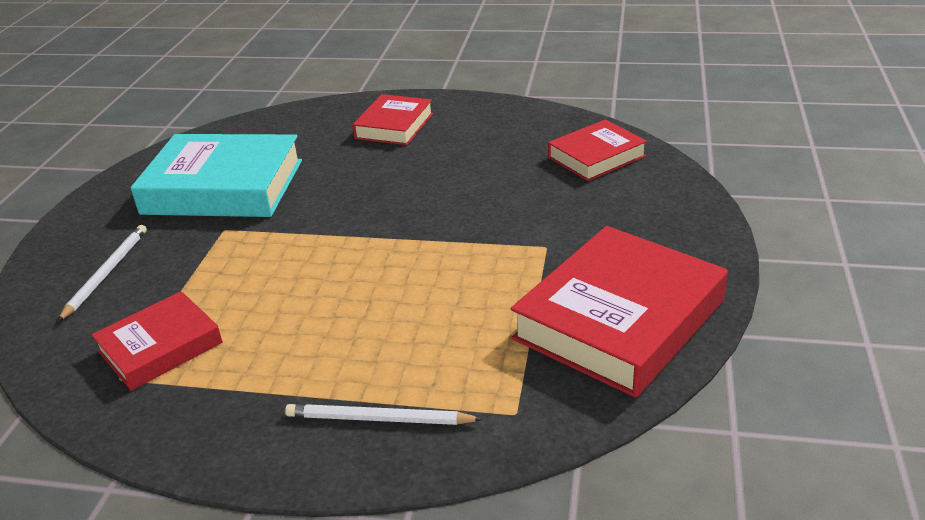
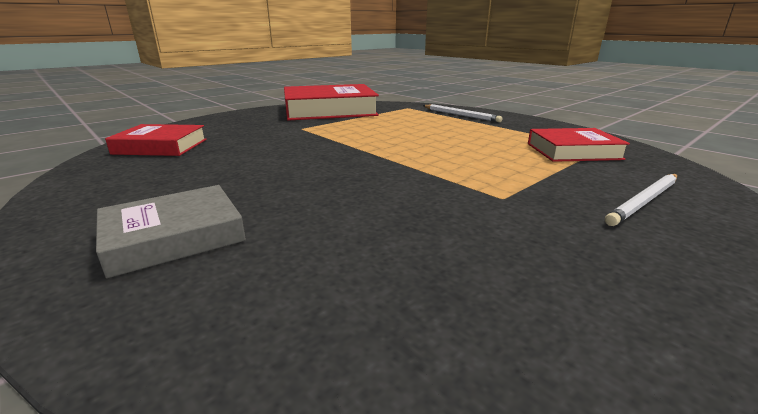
camera: 145 degrees left, 10 degrees down
(223, 187) = (482, 245): turquoise book -> none
(394, 126) = (174, 236): red book -> grey book

